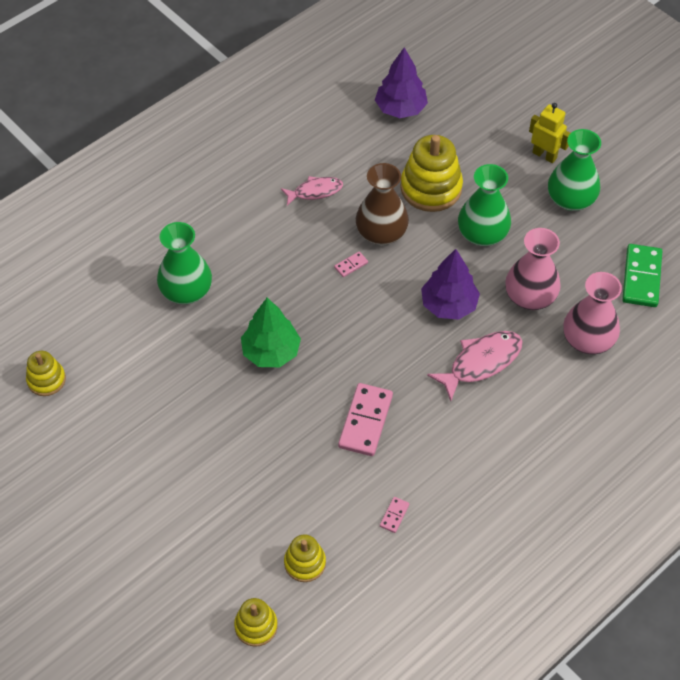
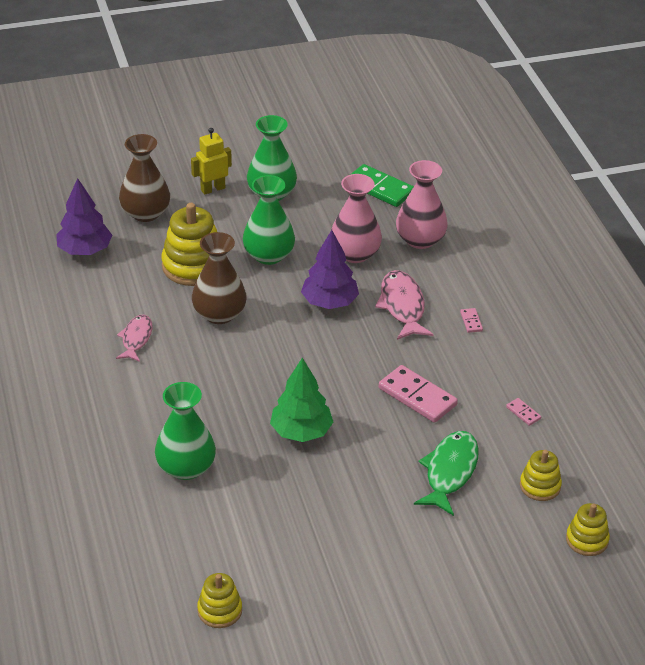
camera: 65 degrees left, 15 degrees down
(283, 483) = (449, 472): none -> green fish
(351, 265) = (241, 346): pink domino -> pink domino (471, 321)
(477, 125) = (145, 213): none -> brown vase

